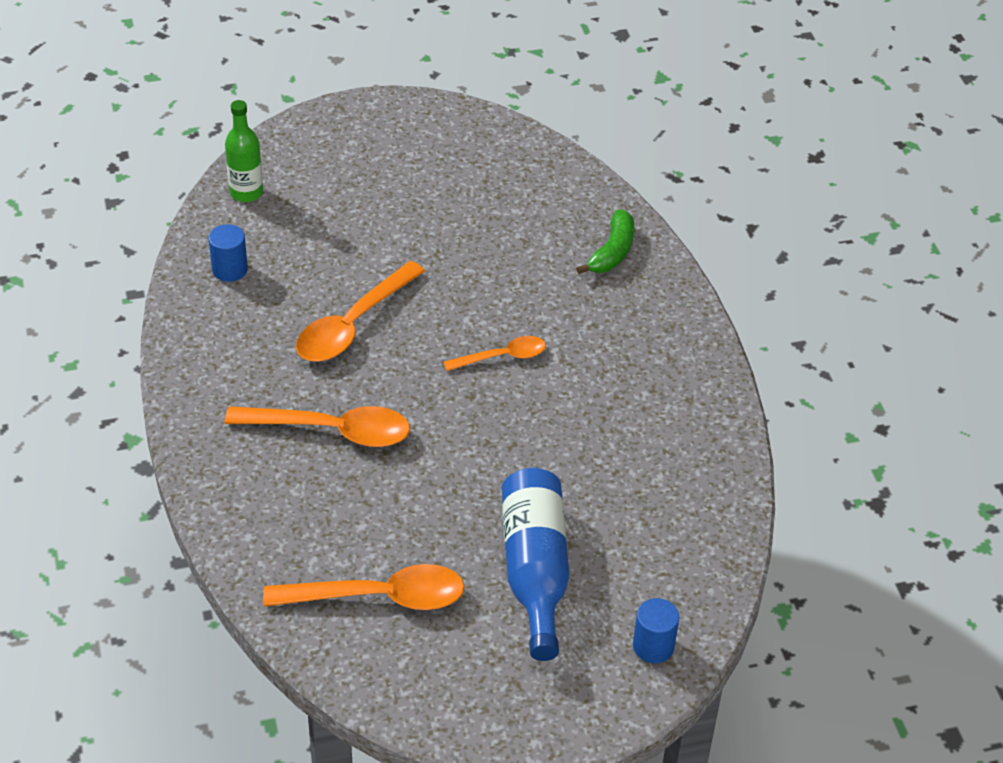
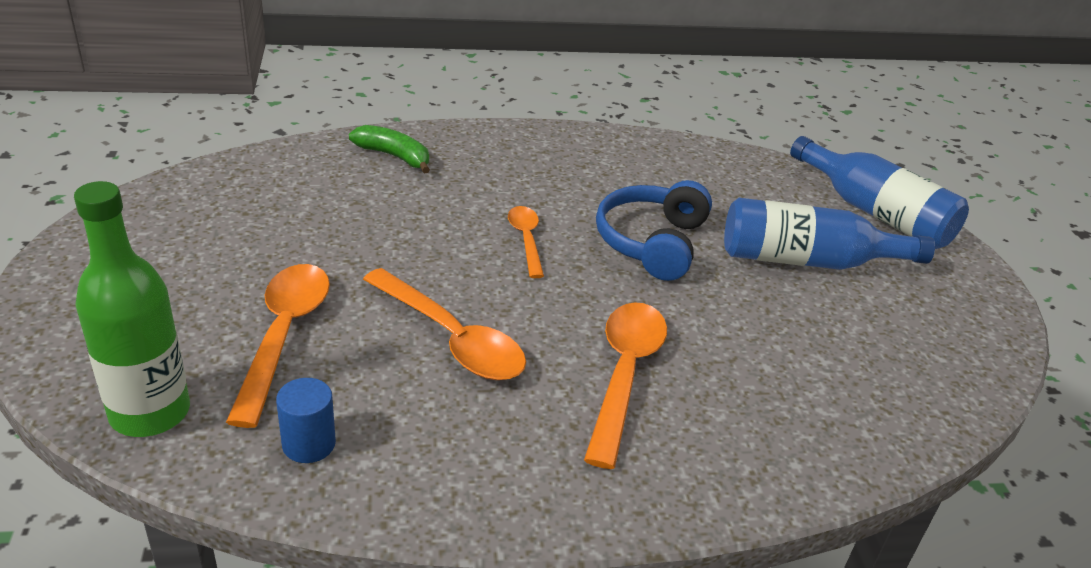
camera: 85 degrees left, 10 degrees down
(246, 192) = (150, 413): green bottle -> green bottle, size x1.53
(378, 597) = (862, 365): orange spoon -> orange spoon (283, 336)
(527, 447) = (652, 242): none -> blue headphones
(653, 646) = (875, 213): blue cylinder -> blue bottle

